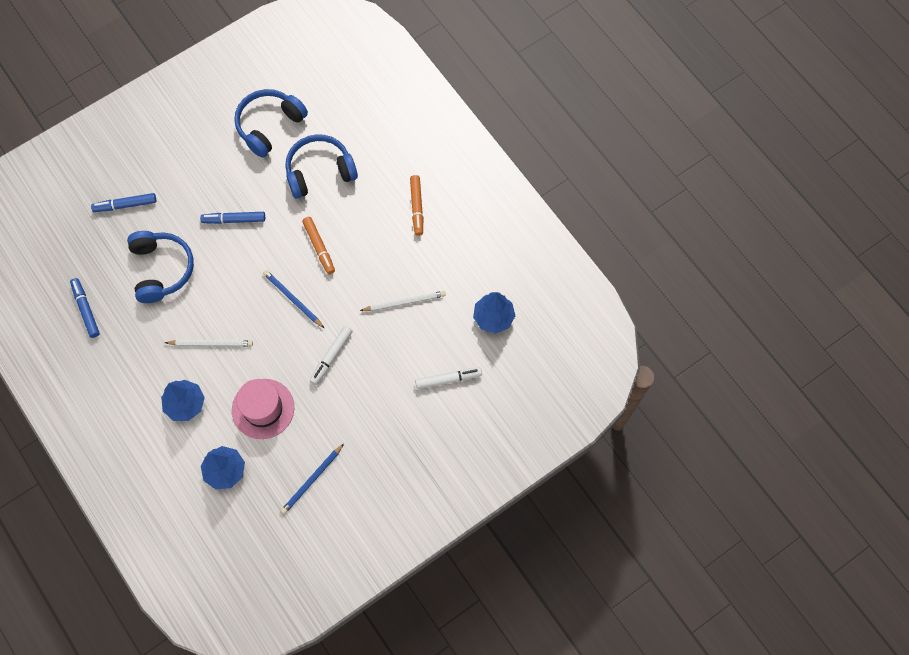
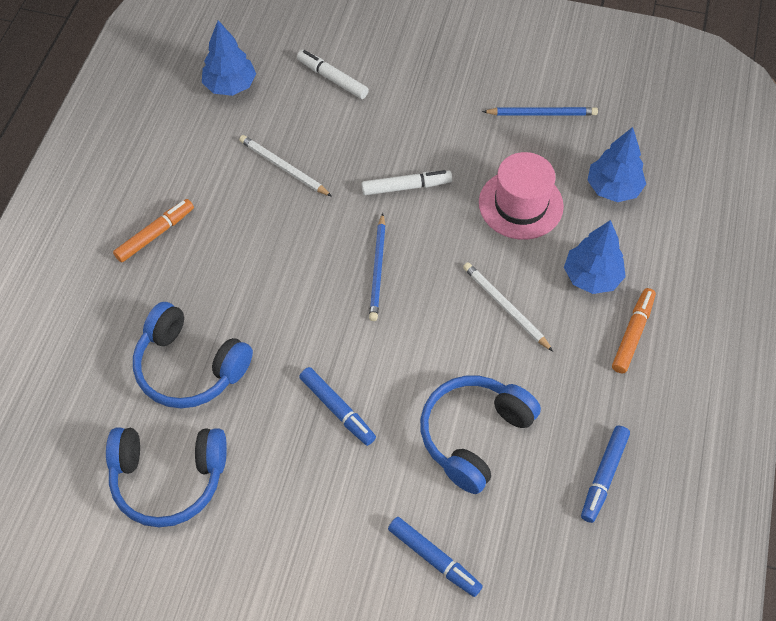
camera: 130 degrees left, 10 degrees down
(319, 247) = (291, 292): orange marker -> orange marker (632, 334)

